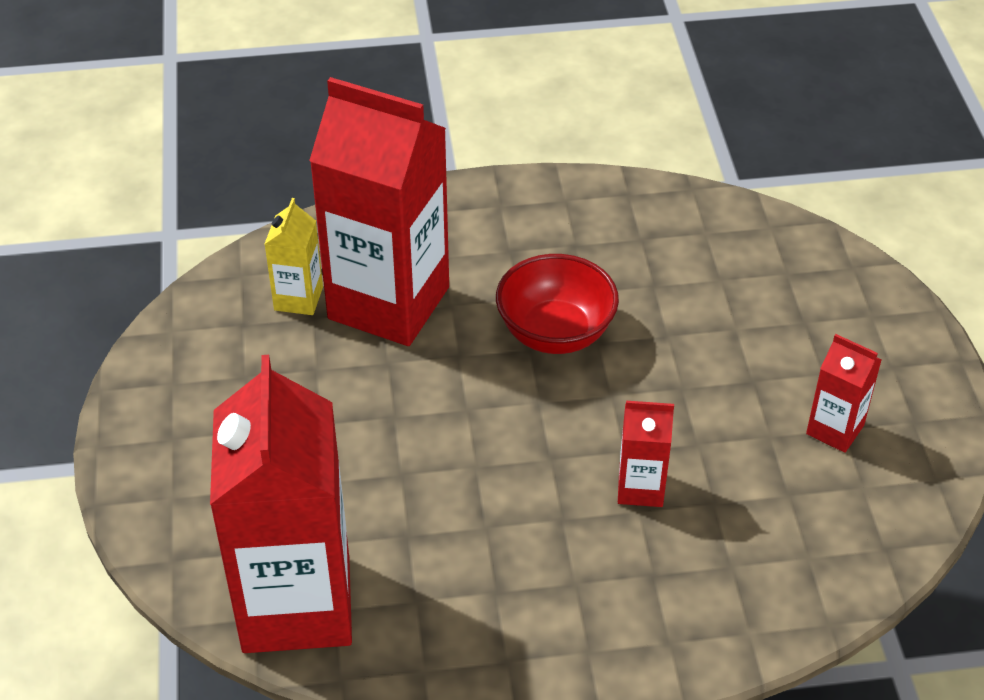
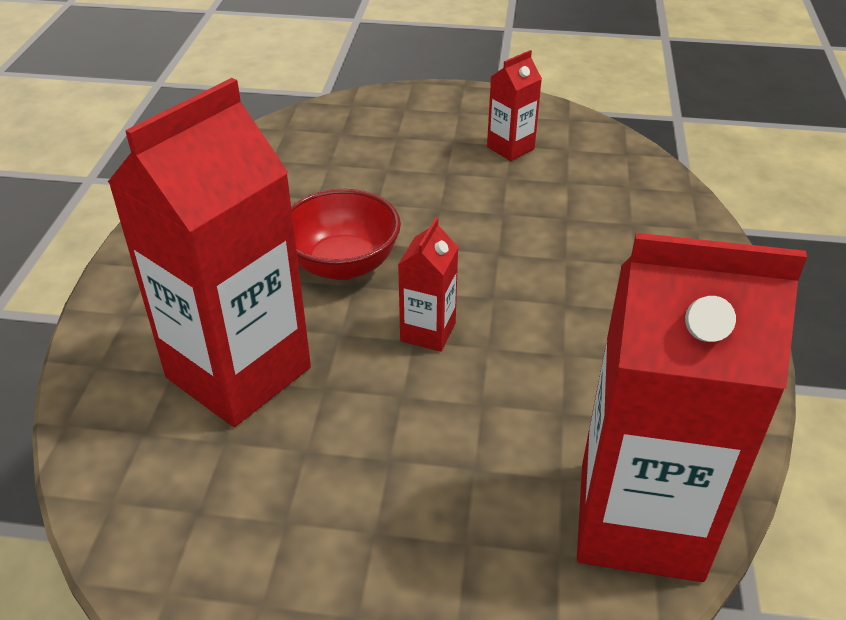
camera: 75 degrees left, 5 degrees down
(298, 298) = (186, 449): yellow carton -> none
(640, 488) = (542, 252): red carton -> red carton (428, 332)

